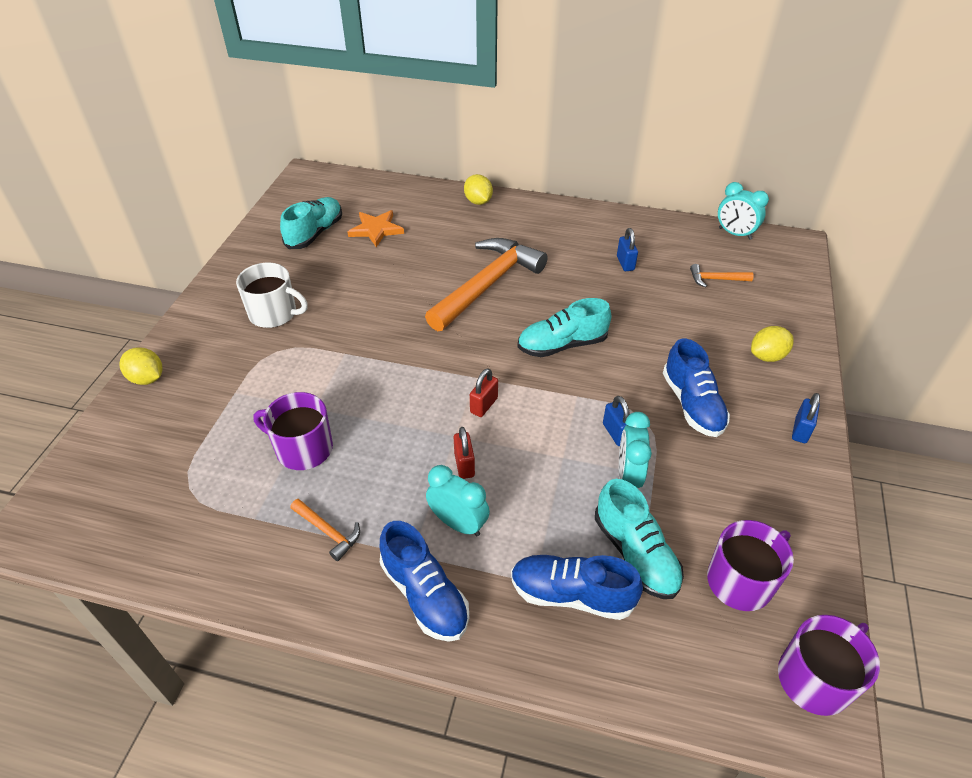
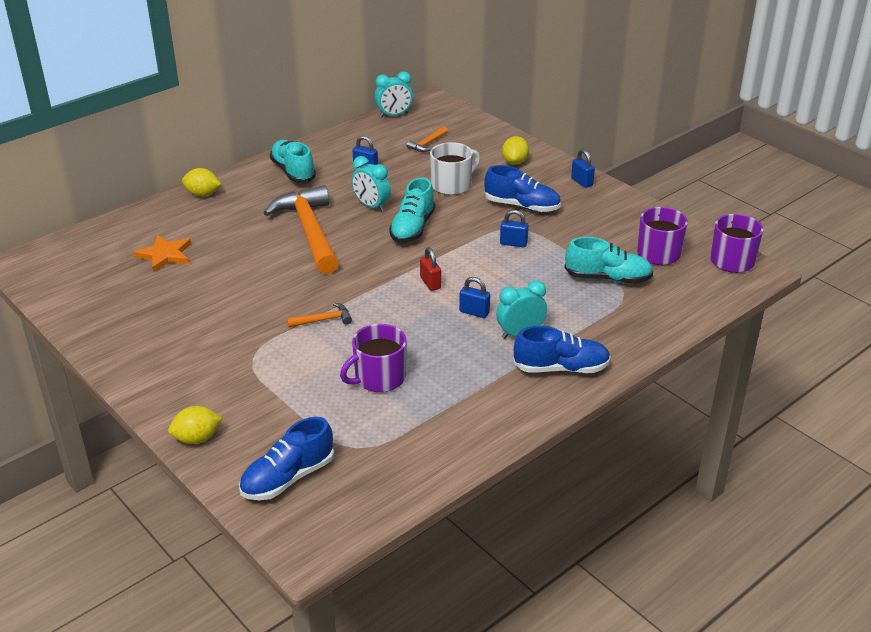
camera: 55 degrees left, 10 degrees down
(274, 314) = (203, 344): white mug -> white mug (452, 185)
(315, 233) = (121, 287): turquoise shoe -> turquoise shoe (293, 172)
(328, 532) = (470, 391): orange hammer -> orange hammer (323, 320)
(464, 465) = (474, 312): red padlock -> blue padlock
(571, 594) = (613, 313): blue shoe -> blue shoe (288, 478)
(628, 476) = (551, 254): turquoise clock -> turquoise clock (371, 206)

